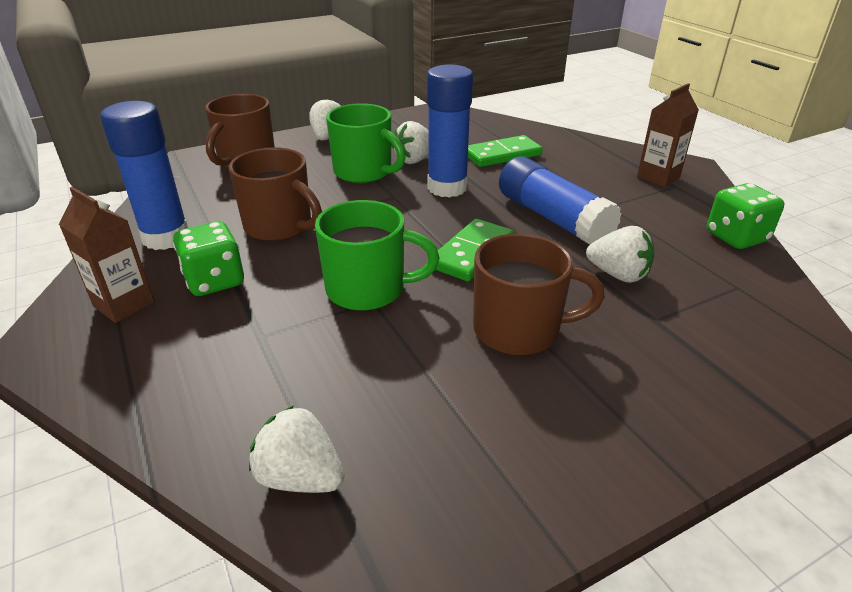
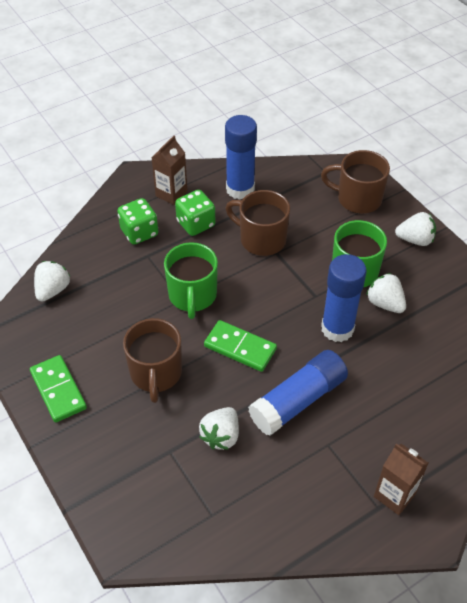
camera: 85 degrees right, 15 degrees up
(280, 226) = (261, 239): brown mug -> brown mug turned 90 degrees clockwise
(502, 155) = (413, 367): green domino -> green domino (58, 390)
(736, 237) = (286, 535): green dice -> green dice (139, 232)

